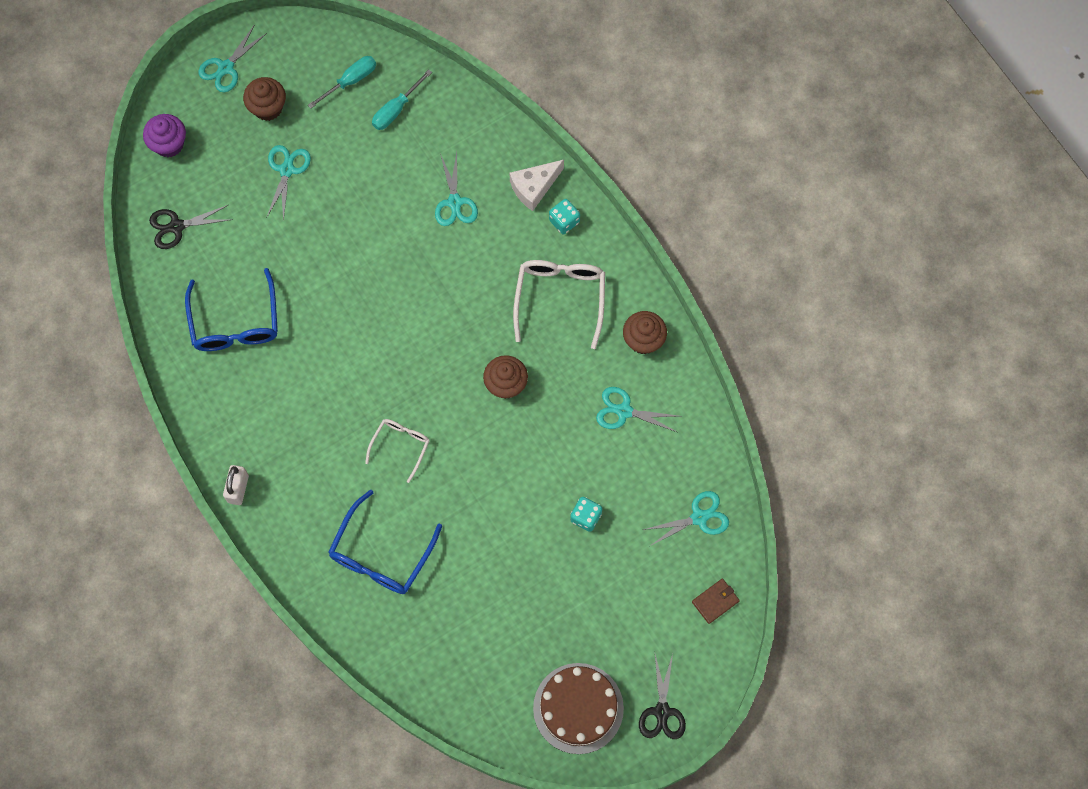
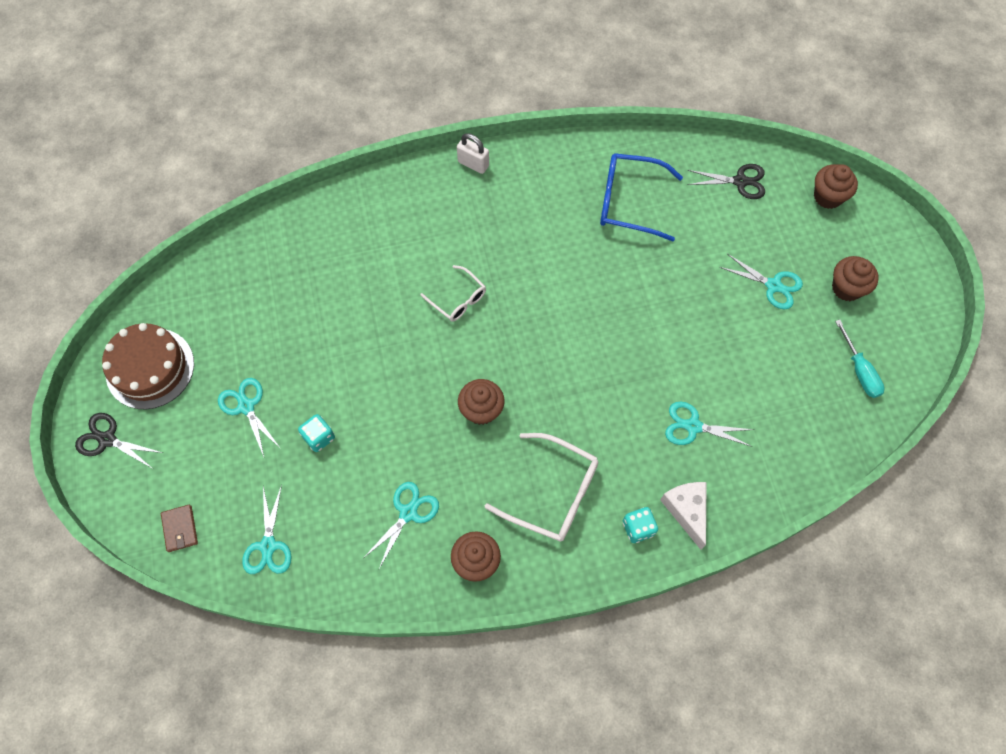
camera: 110 degrees right, 5 degrees down
(169, 144) = (828, 196): purple cupcake -> brown cupcake
(176, 226) = (740, 181): black scissors -> black scissors turned 90 degrees clockwise
(226, 68) = (900, 264): turquoise scissors -> turquoise scissors (246, 406)
(381, 553) = (366, 254): blue glasses -> none
(396, 109) = (815, 403): turquoise screwdriver -> none

